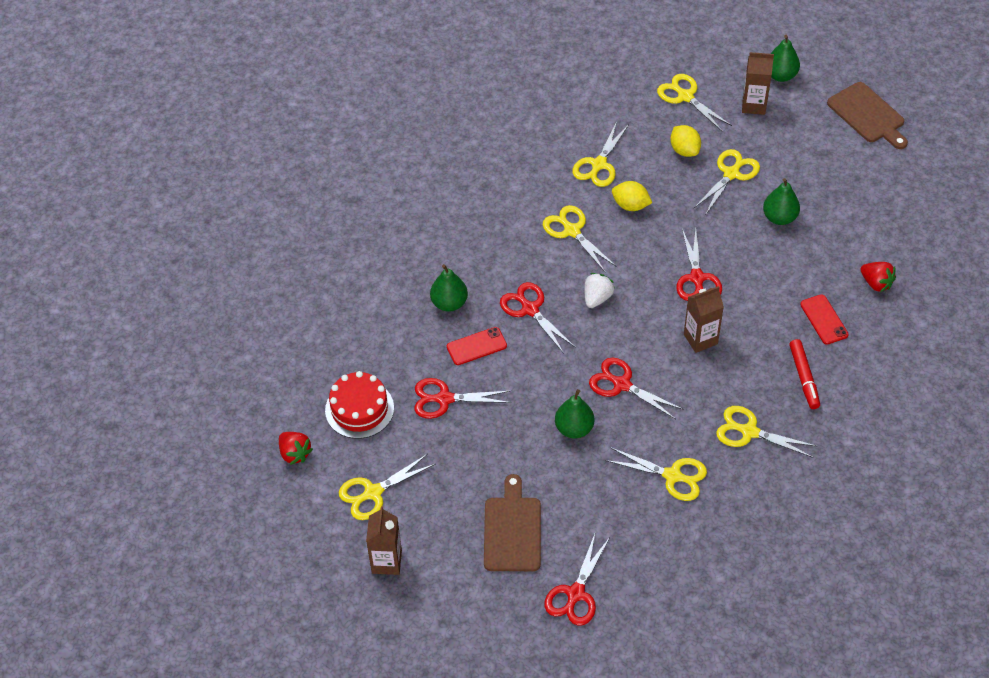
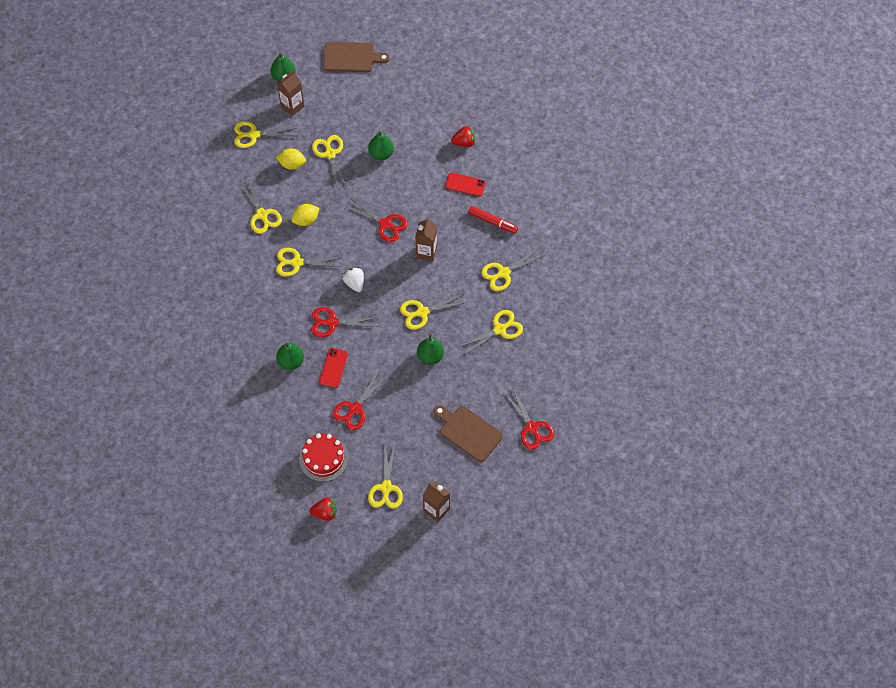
camera: 55 degrees left, 10 degrees up
(622, 385) = (422, 312): red scissors -> yellow scissors

